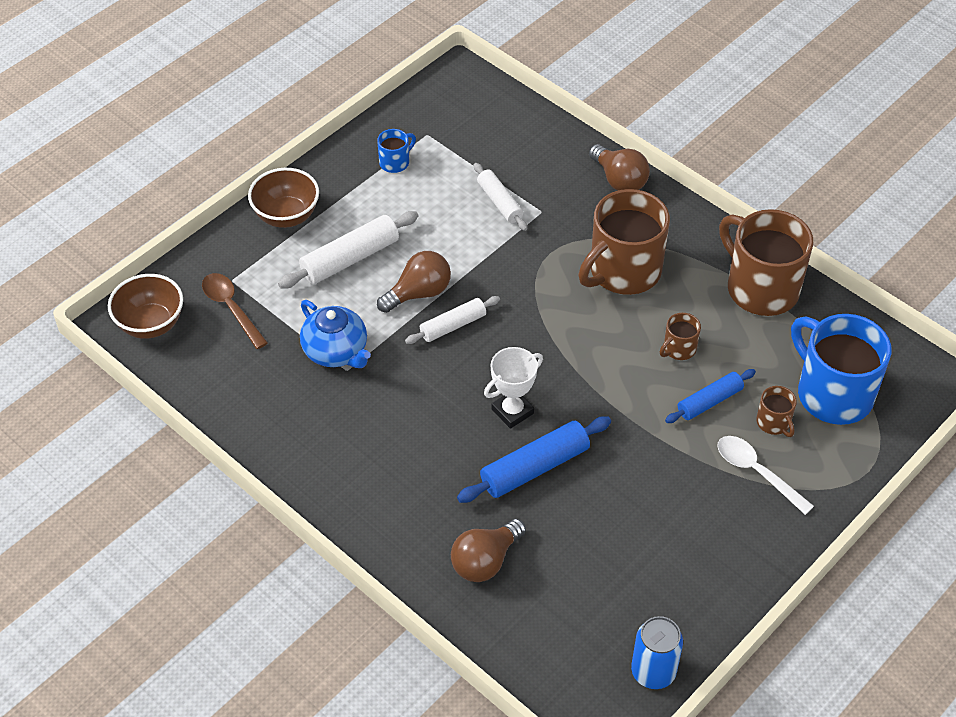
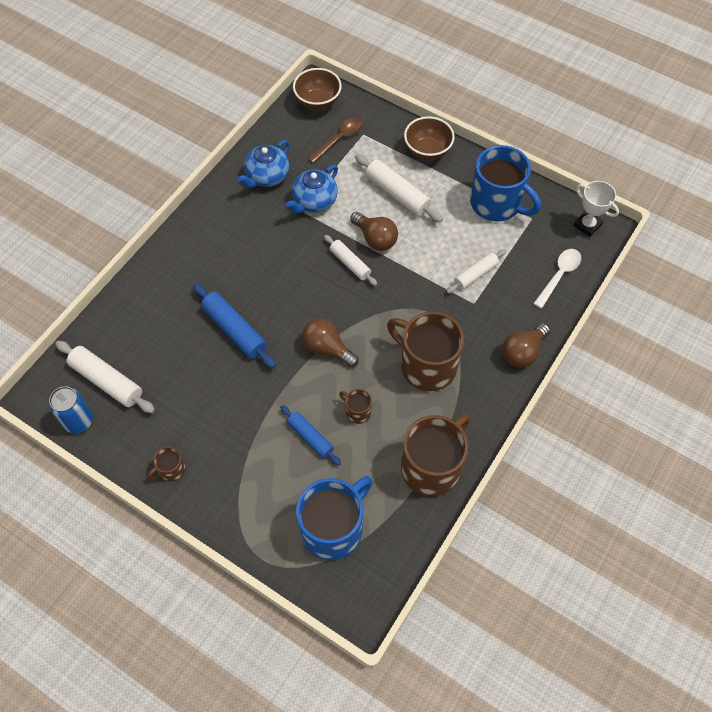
camera: 80 degrees right, 10 degrees up
(274, 402) = (267, 176): none -> blue teapot
(395, 162) = (497, 204): blue mug -> blue mug, size x2.26
(485, 561) = (157, 312): brown light bulb -> brown light bulb (327, 348)
(512, 411) = (280, 310): white trophy -> white trophy (587, 225)
(592, 632) = (107, 381): none -> white rolling pin
(756, 472) = (249, 476): white spoon -> white spoon (559, 275)
(774, 423) = (297, 485): brown mug -> brown mug (171, 470)

